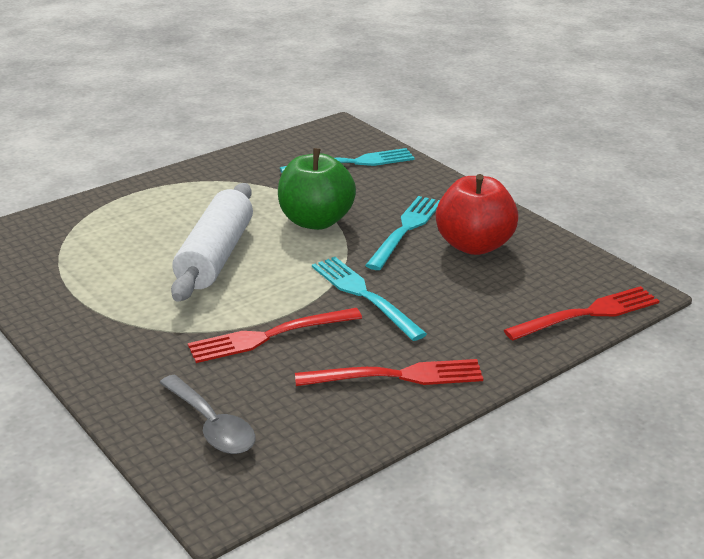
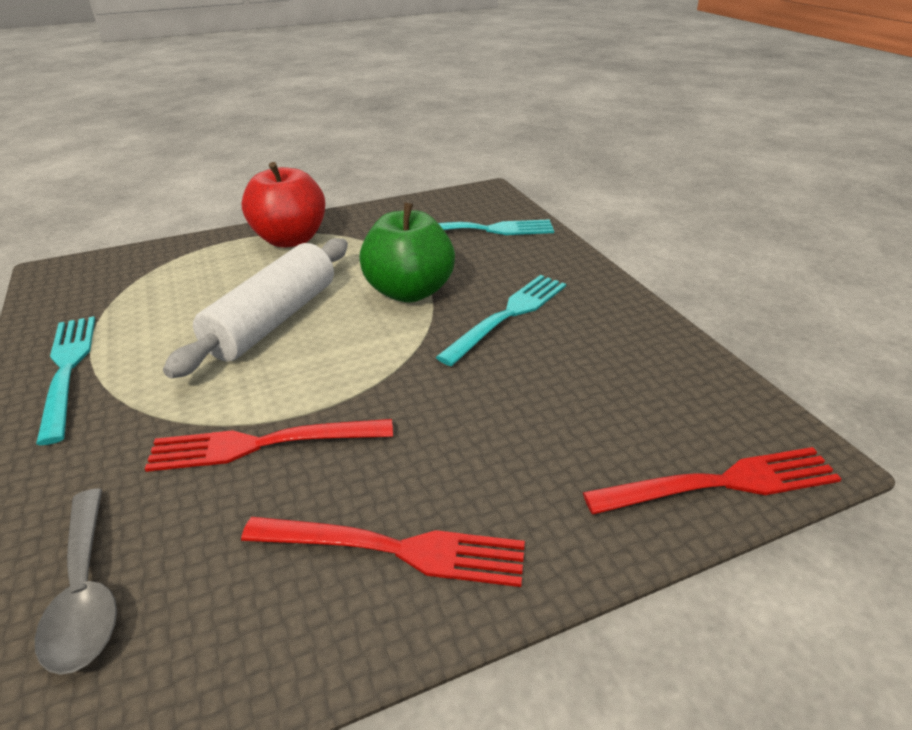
camera: 15 degrees right, 5 degrees up
(363, 295) = (414, 400): turquoise fork -> turquoise fork (67, 369)
(474, 245) = (586, 347): red apple -> red apple (290, 239)

